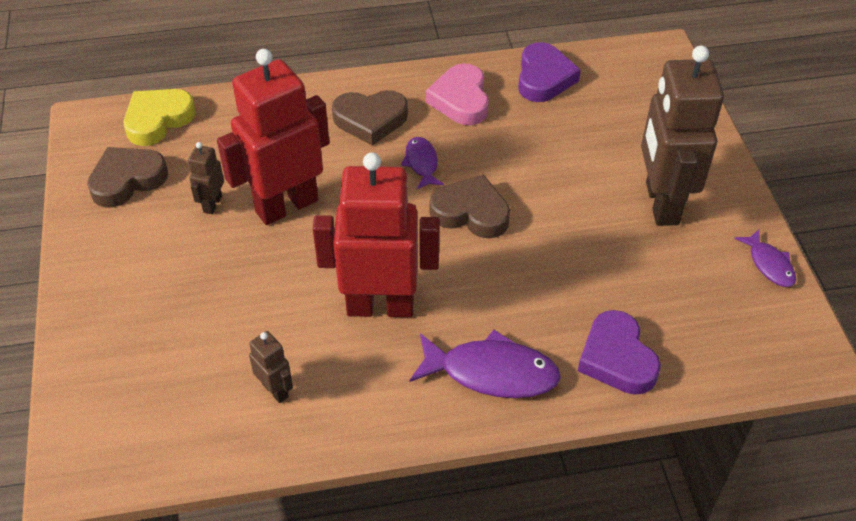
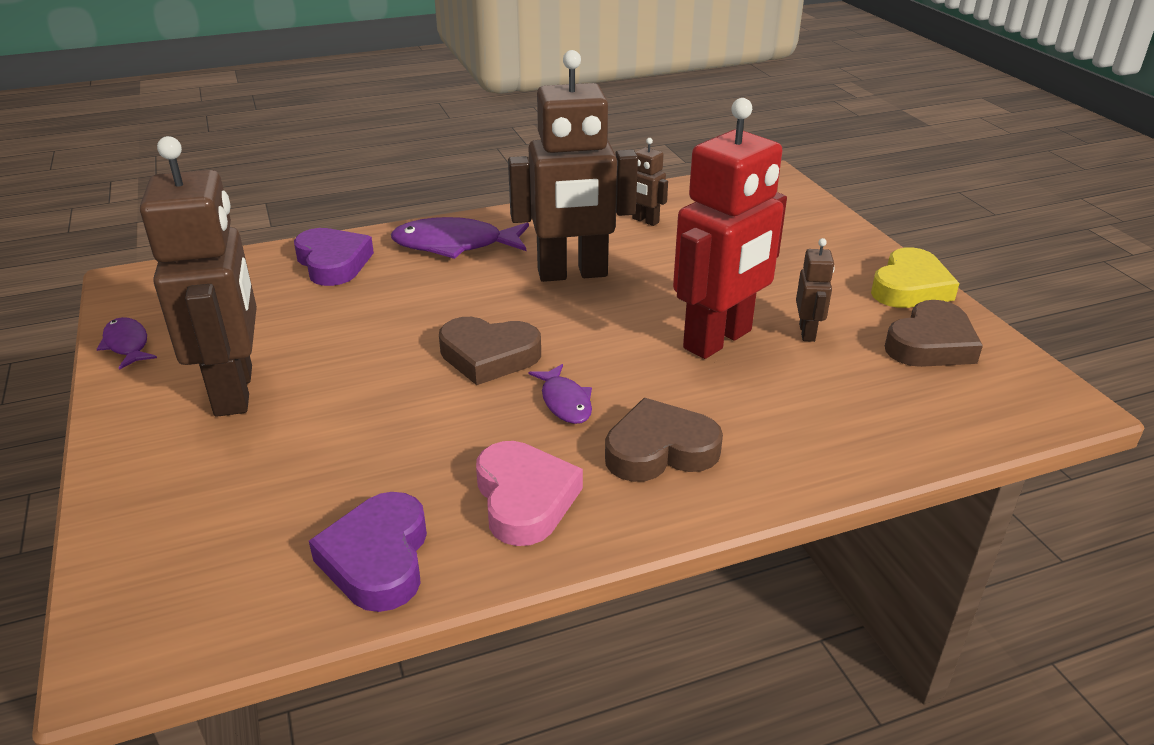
camera: 170 degrees right, 15 degrees down
(158, 120) = (967, 414): yellow heart -> yellow heart (910, 287)
(380, 306) = (572, 274): red robot -> brown robot

